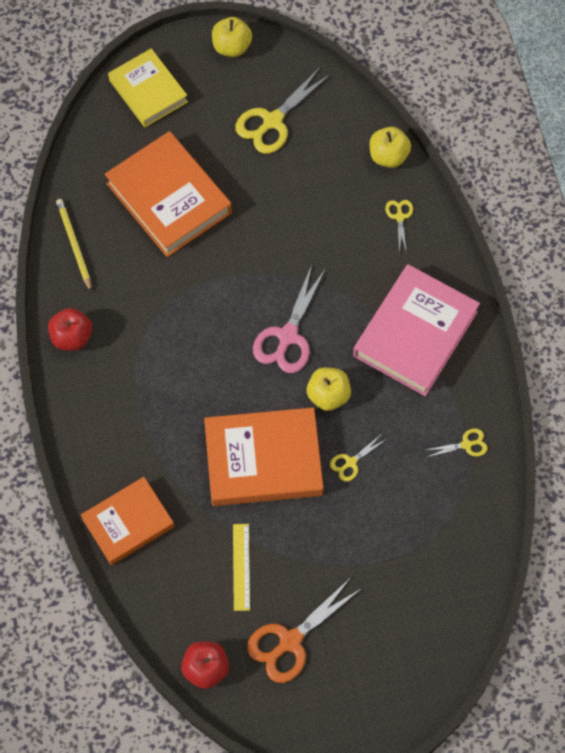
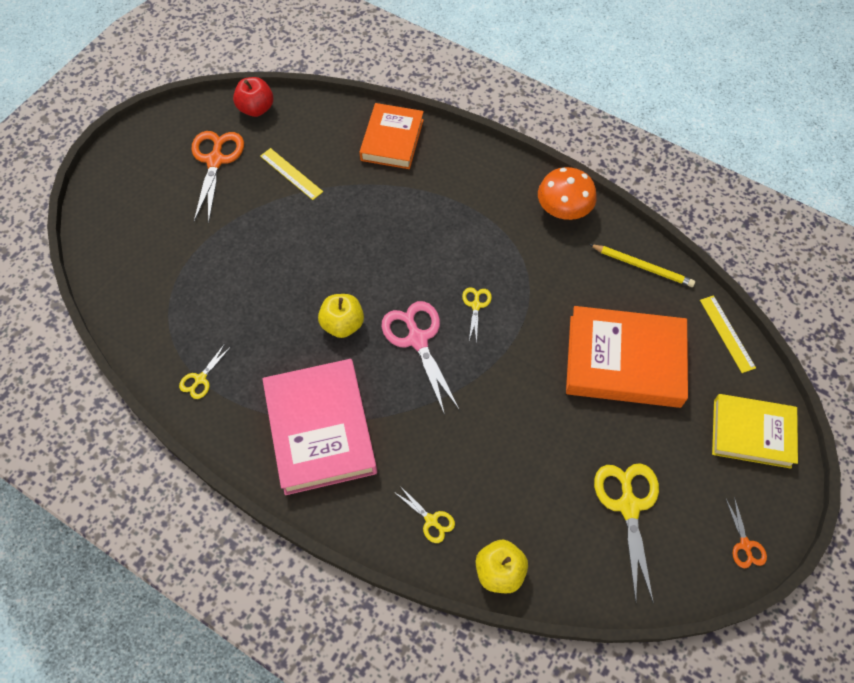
camera: 135 degrees right, 5 degrees down
(72, 337) = (563, 209): red apple -> orange mushroom
(81, 154) = (727, 333): none -> yellow ruler
(232, 47) = (745, 545): yellow apple -> orange scissors
(263, 460) = (344, 244): orange book -> none
(351, 462) = (279, 294): yellow scissors -> yellow scissors (476, 305)

